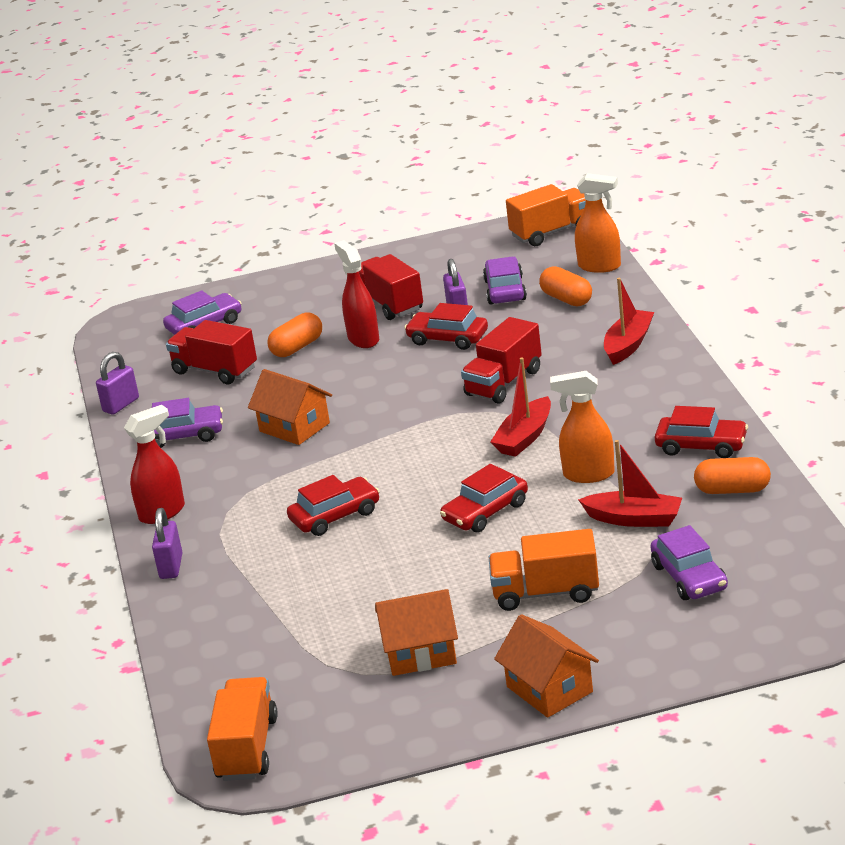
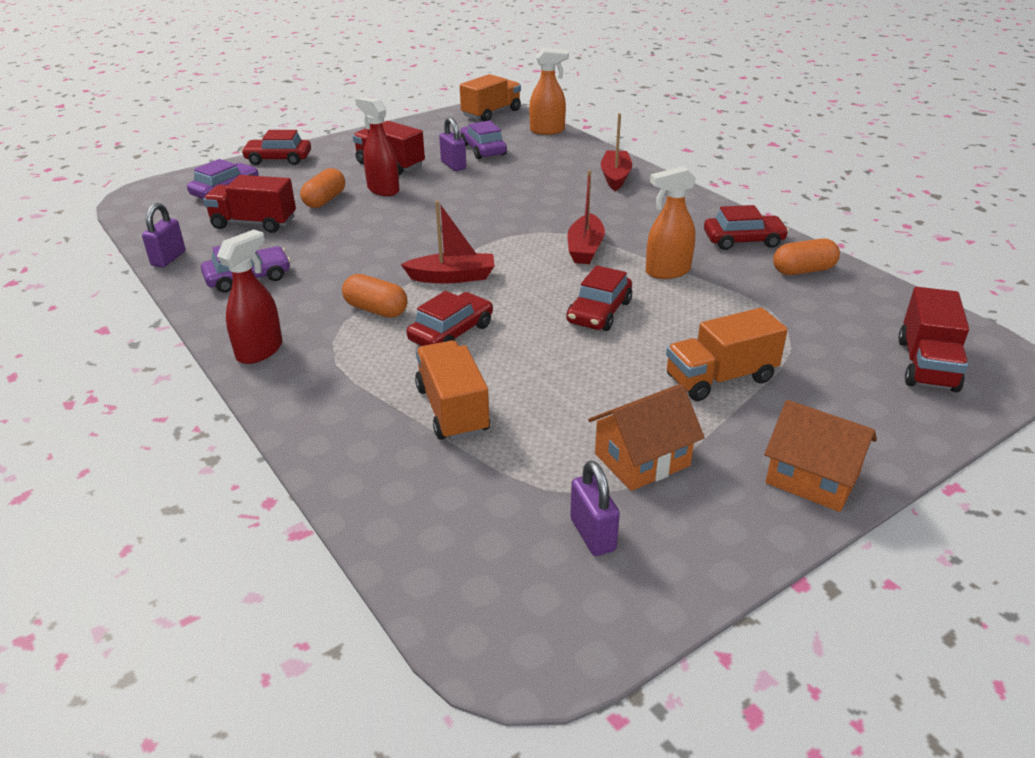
camera: 25 degrees left, 5 degrees up
(171, 566) = (297, 405): purple padlock -> purple padlock (592, 534)
(247, 748) = (516, 619): orange truck -> orange truck (452, 410)
(294, 427) = (360, 261): orange house -> none
(447, 338) = (459, 184): red car -> red car (278, 159)
(504, 383) = (533, 210): red truck -> red truck (926, 365)
(566, 299) = (538, 152): orange capsule -> orange capsule (376, 310)
(634, 519) = (741, 303): red boat -> red boat (452, 277)
(689, 577) = (840, 346): purple car -> none

